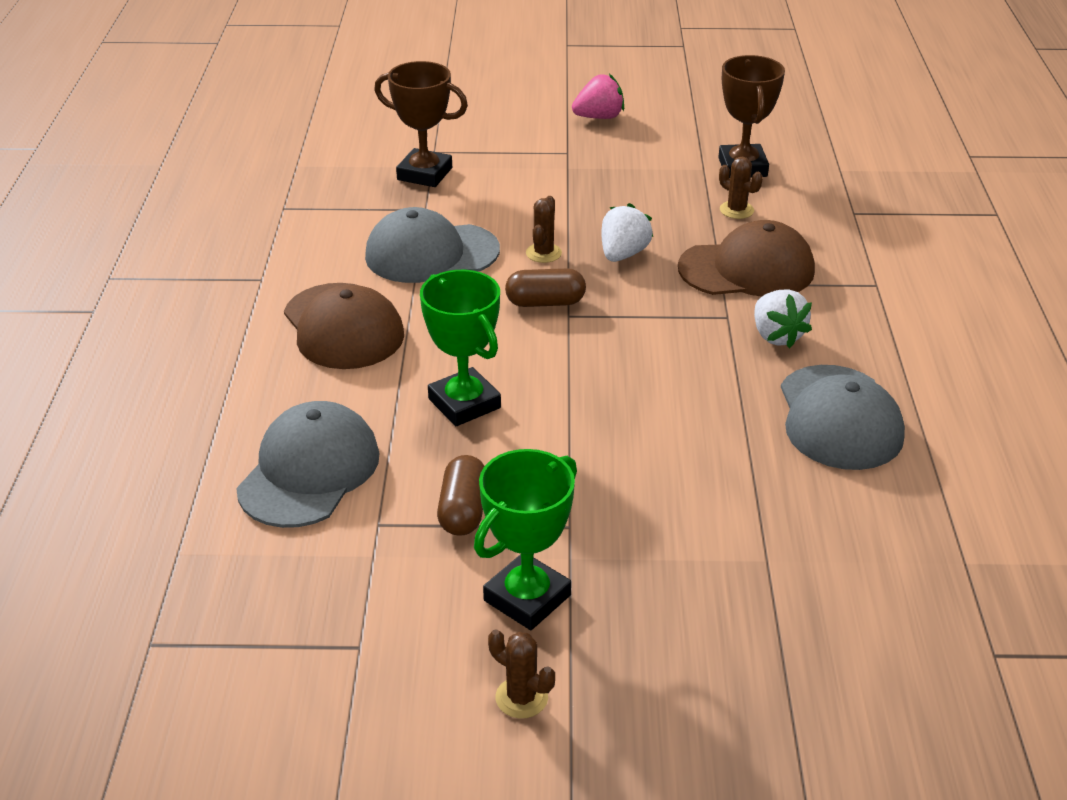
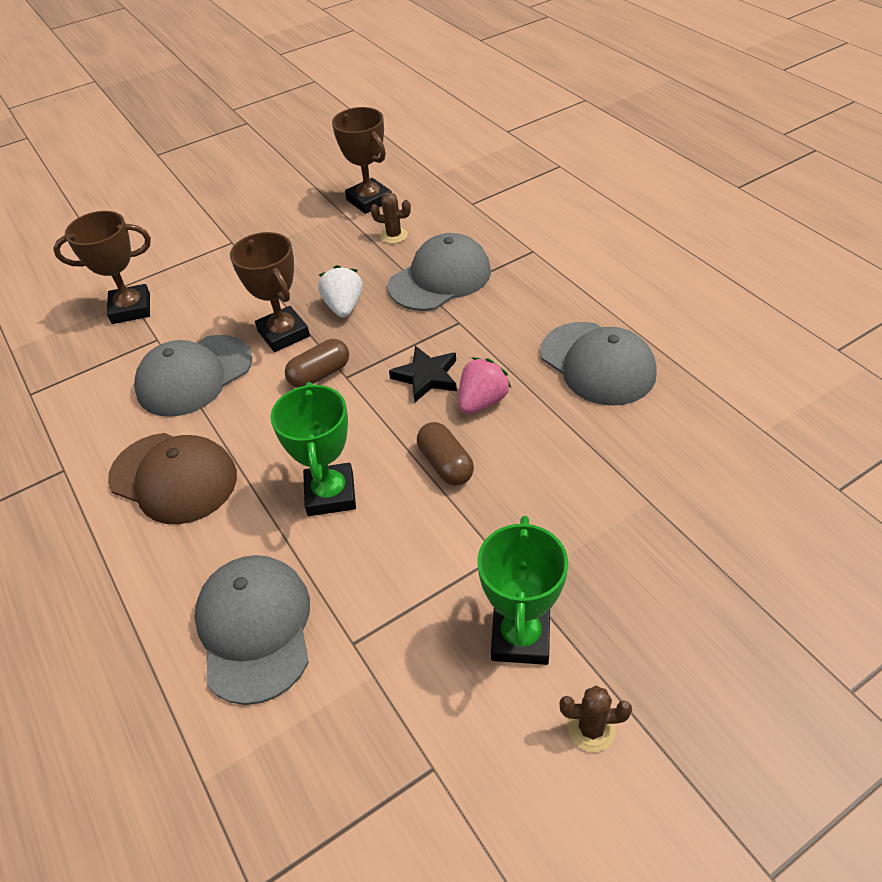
camera: 30 degrees left, 10 degrees up
(463, 510) = (409, 589): brown capsule -> brown capsule (445, 464)
(464, 403) = (330, 494): green trophy -> green trophy turned 60 degrees clockwise
(543, 253) = (283, 334): brown cactus -> brown trophy
(599, 117) = (232, 203): pink strawberry -> pink strawberry (482, 401)
(646, 350) = (426, 377): none -> black star
(747, 269) = (440, 278): brown cap -> grey cap
(776, 336) = (504, 321): white strawberry -> none

